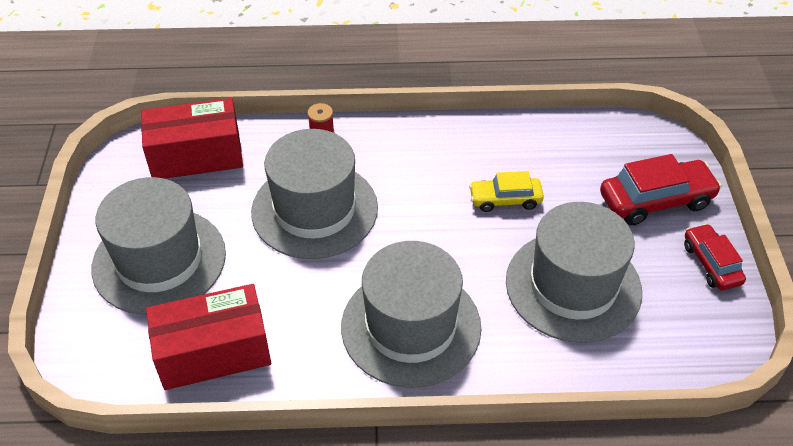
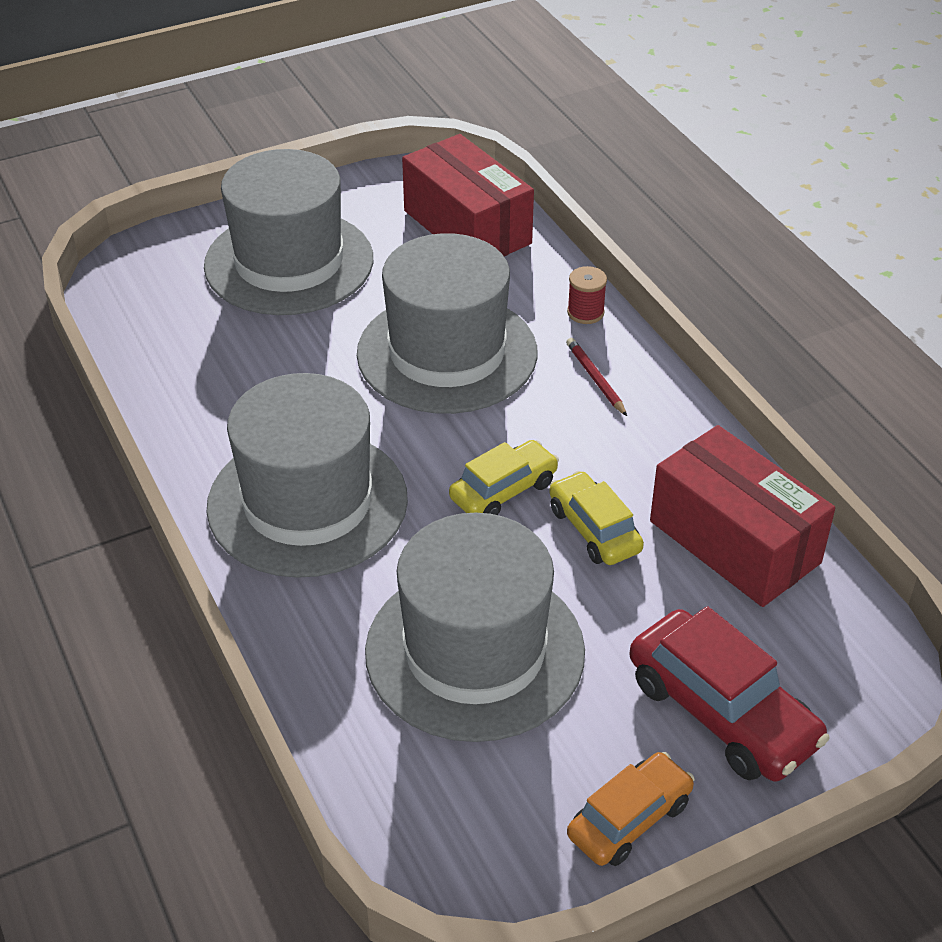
camera: 65 degrees right, 5 degrees down
(213, 352) = (184, 351): red box -> red box (734, 542)
(383, 151) = (595, 378): none -> red pencil
(453, 227) = (503, 490): none -> yellow car
(711, 263) = (629, 819): red car -> orange car

